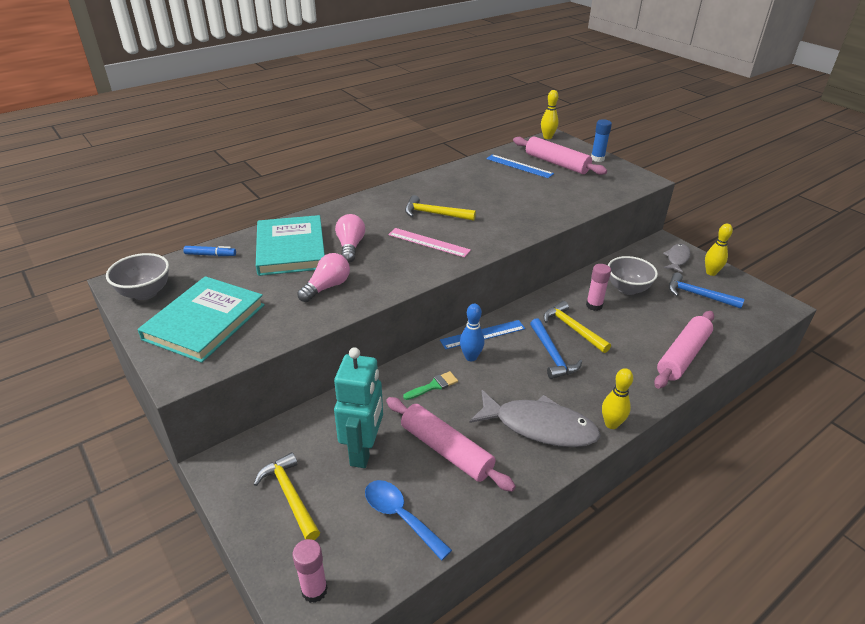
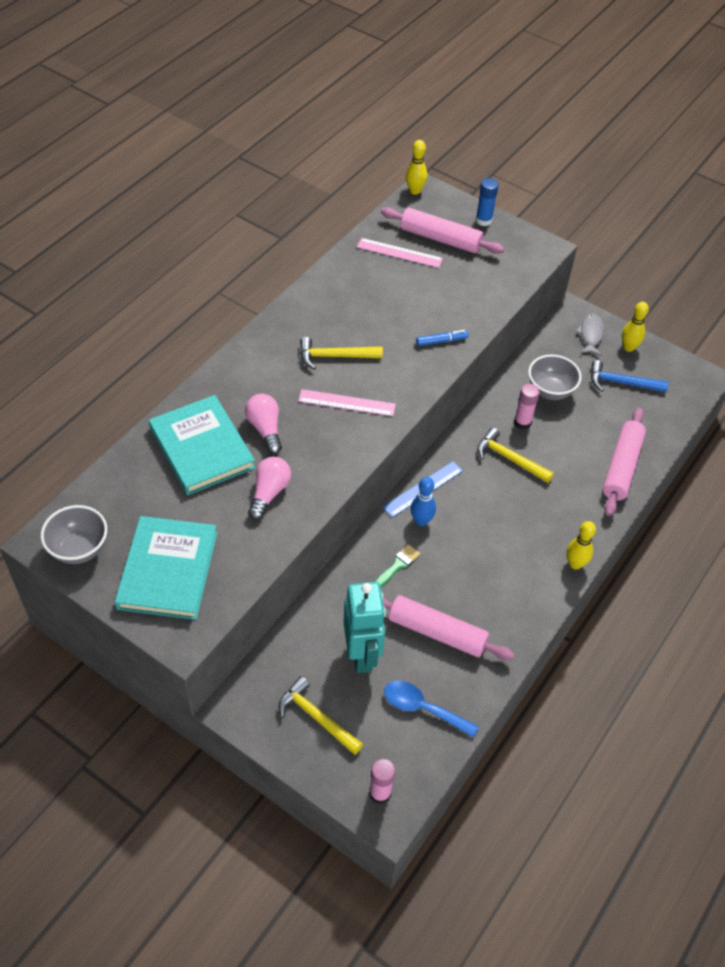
camera: 20 degrees left, 15 degrees up
(210, 255) = (116, 478): blue marker -> blue marker (441, 341)
(519, 166) = (399, 253): blue ruler -> pink ruler
(539, 426) = (512, 584): grey fish -> none
(552, 355) = (499, 498): blue hammer -> none

